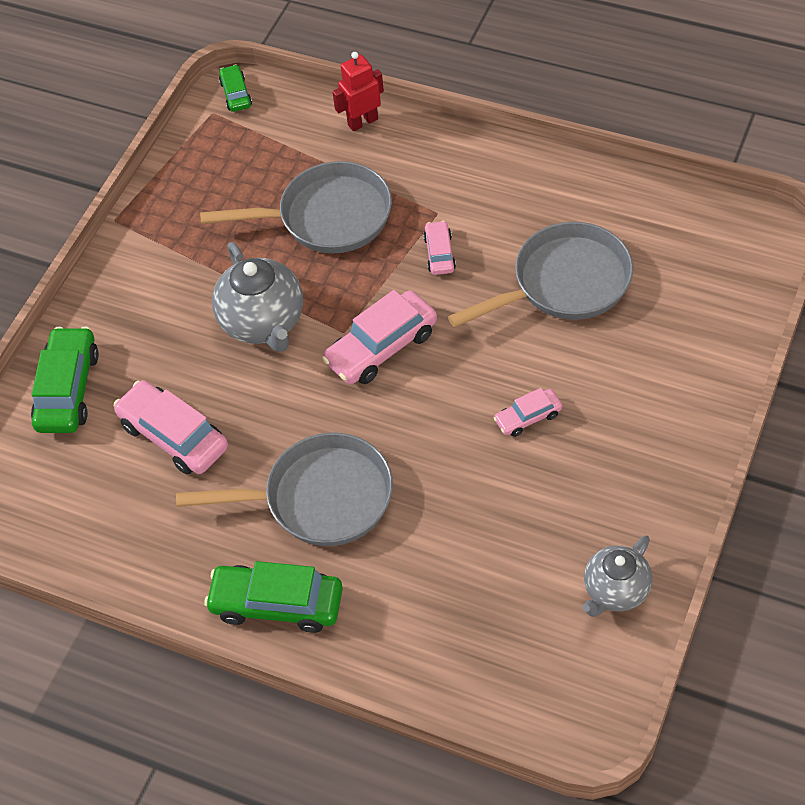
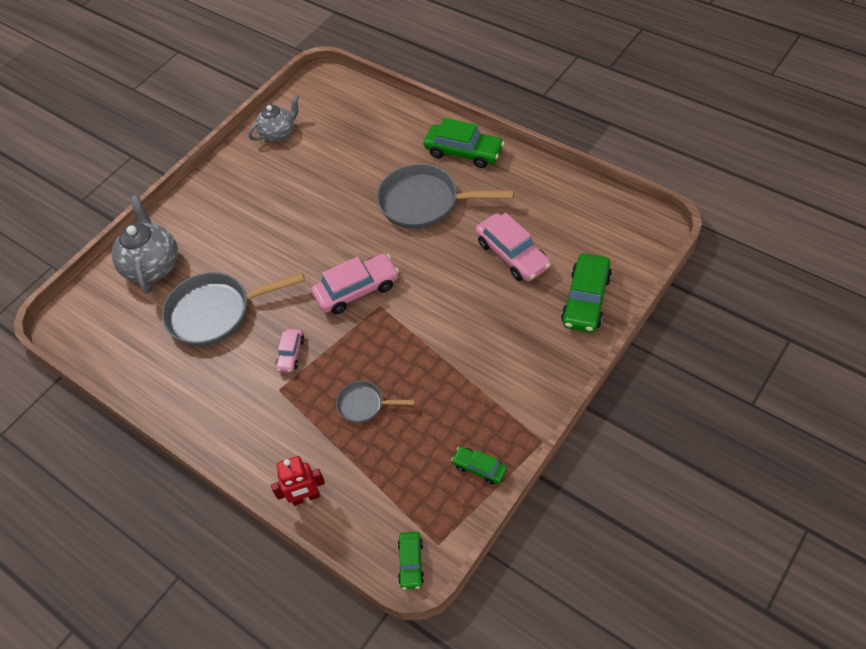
camera: 165 degrees left, 0 degrees up
(180, 182) = (479, 468): none -> green car
(263, 323) = (435, 323): grey teapot -> grey teapot (153, 266)
(327, 217) = (364, 404): grey pan -> grey pan, size x0.50
(528, 417) = (282, 228): pink car -> none

